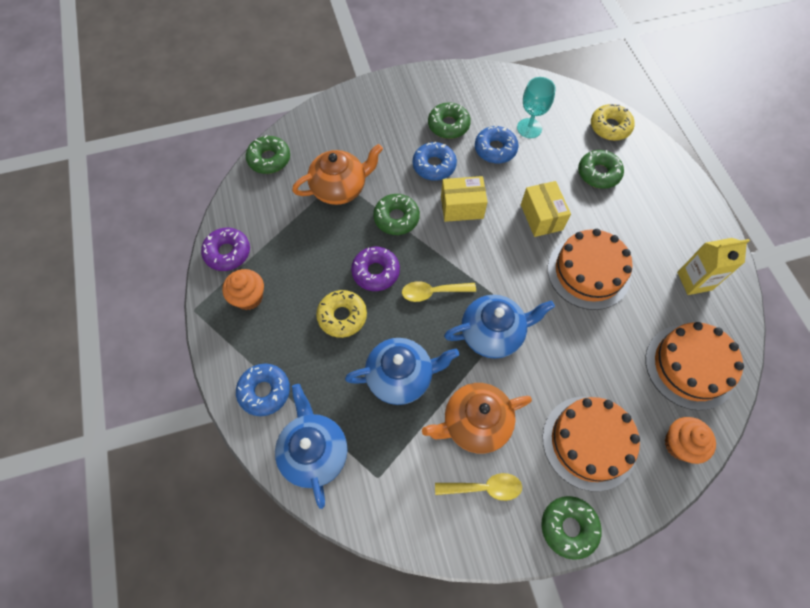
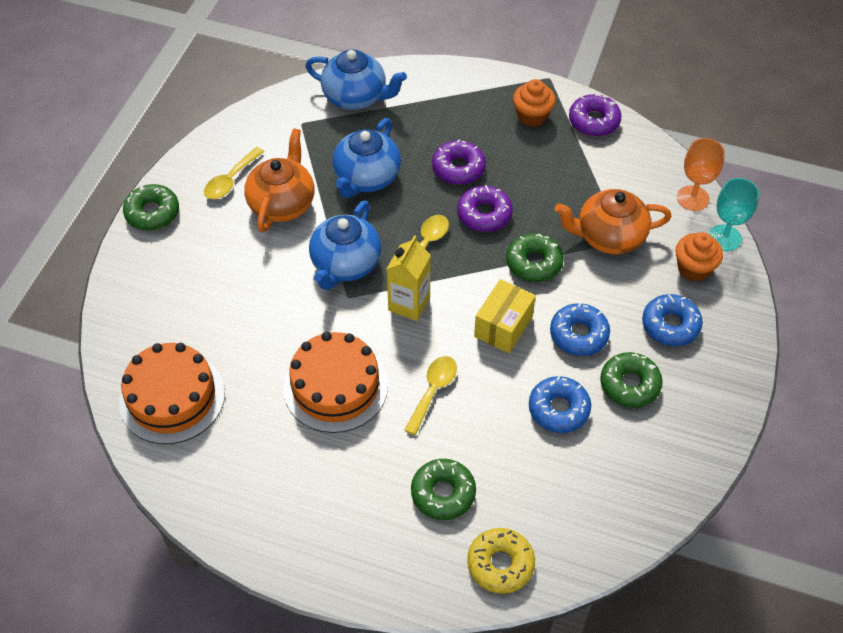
camera: 125 degrees right, 10 degrees down
(264, 391) = (433, 90): blue donut -> blue donut (670, 325)
(269, 159) = (692, 198): green donut -> orange goblet
(340, 188) = (609, 237): orange teapot -> orange teapot turned 75 degrees clockwise
(342, 316) = (458, 168): yellow donut -> purple donut
(529, 128) = (565, 468): turquoise goblet -> turquoise goblet (724, 238)
(541, 217) = (433, 391): yellow box -> yellow spoon
(589, 442) = (192, 269): orange cake -> none
(680, 444) = (126, 333): orange cupcake -> orange cupcake (694, 268)
(694, 281) = (240, 478): yellow carton -> yellow carton (409, 304)

